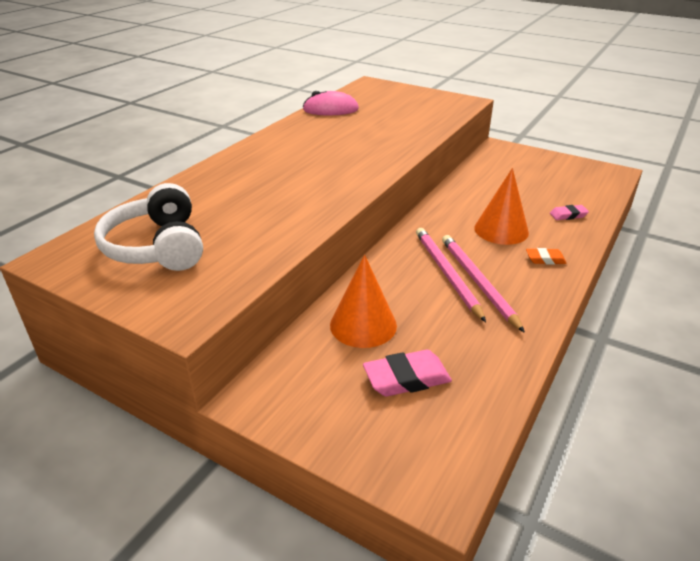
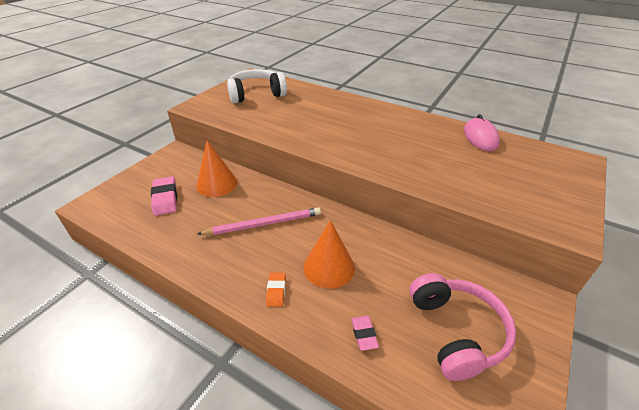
camera: 90 degrees right, 5 degrees up
(477, 282) = (249, 240): pink pencil -> none
(544, 179) = (456, 331): none -> pink headphones

